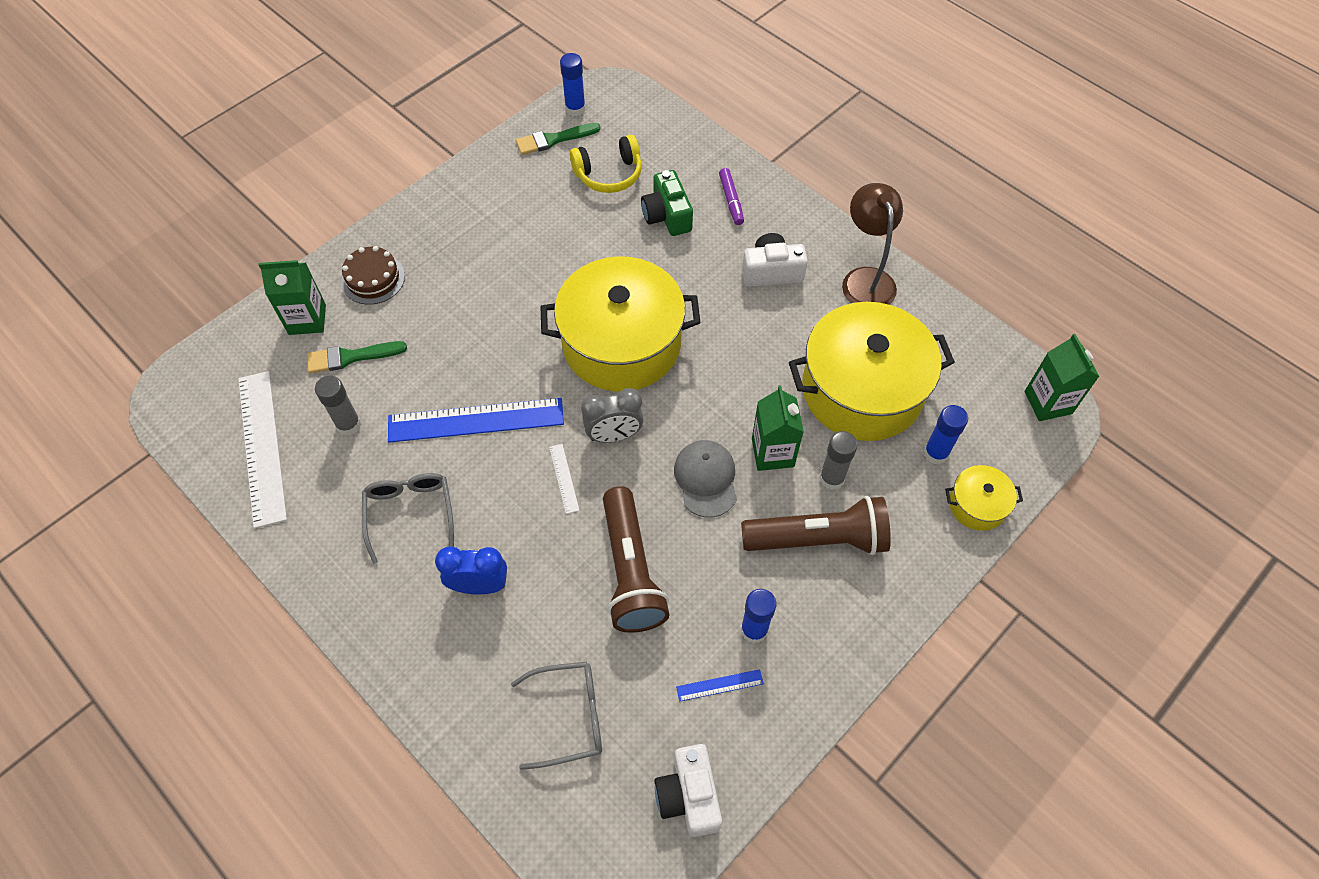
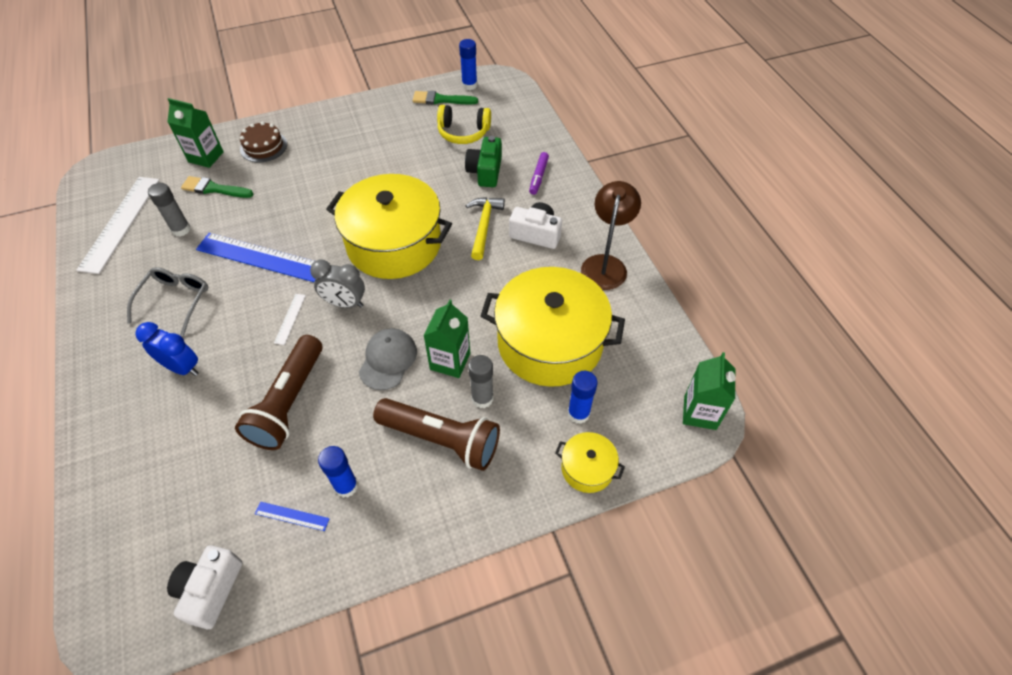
camera: 25 degrees right, 5 degrees down
(569, 716) = (172, 487): grey glasses -> none
(708, 284) = (484, 226): none -> yellow hammer

